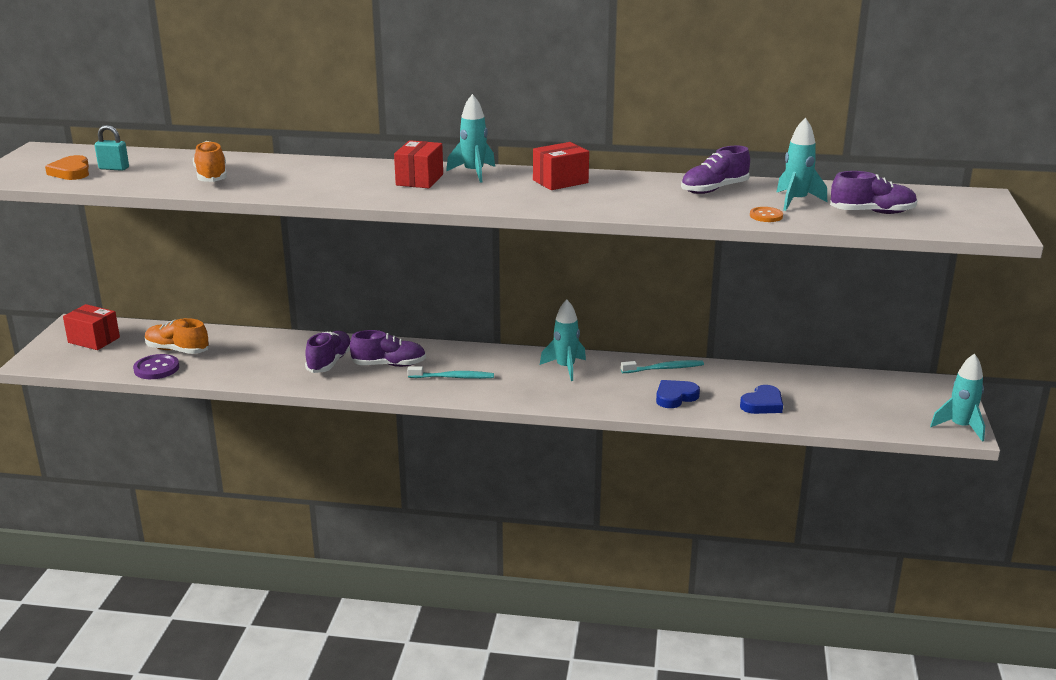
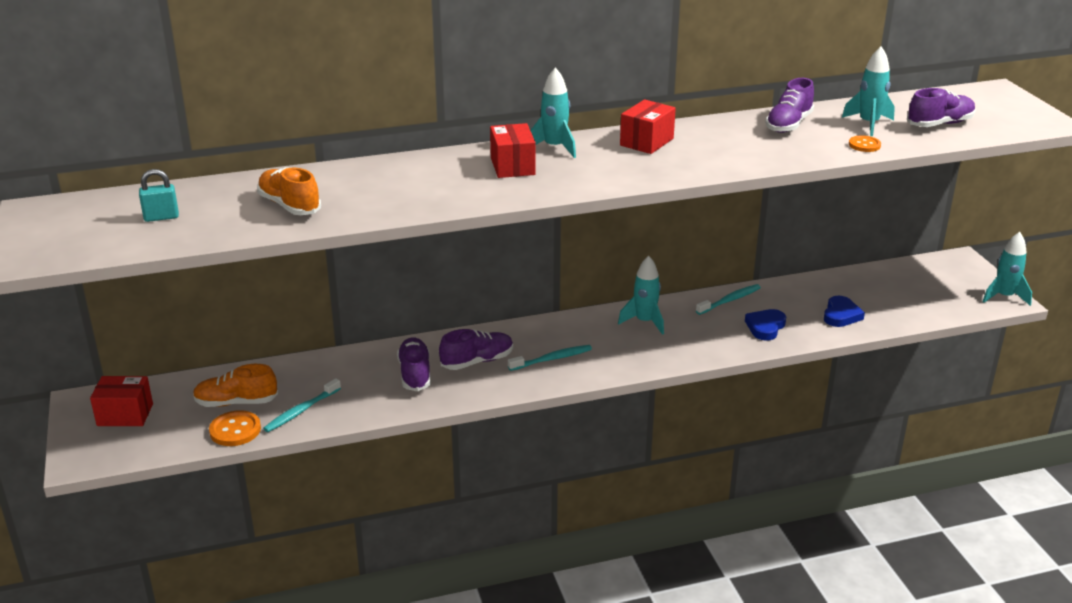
camera: 25 degrees left, 5 degrees up
(71, 172) = (116, 232): orange heart -> none
(156, 368) = (235, 430): purple button -> orange button
(217, 367) = (301, 411): none -> turquoise toothbrush

